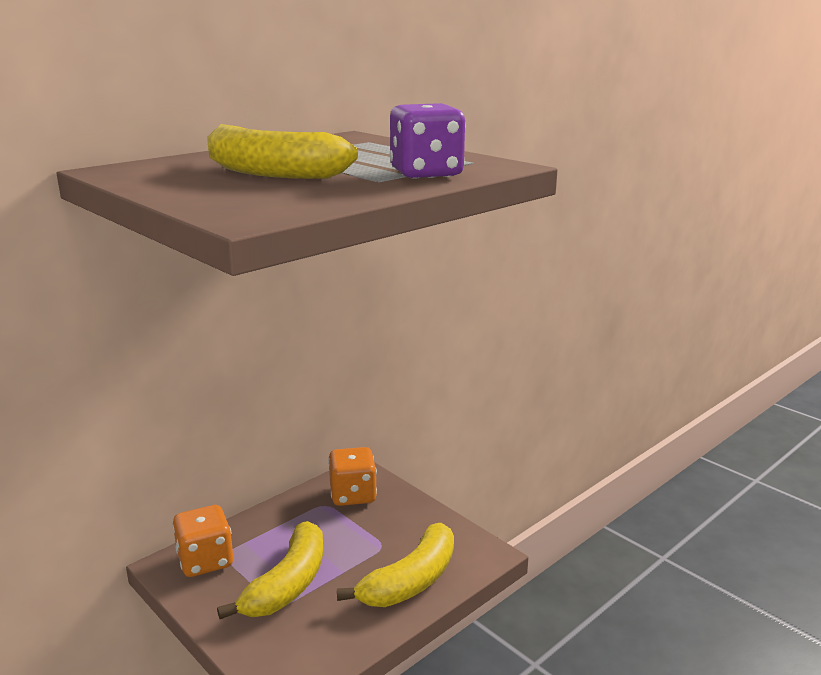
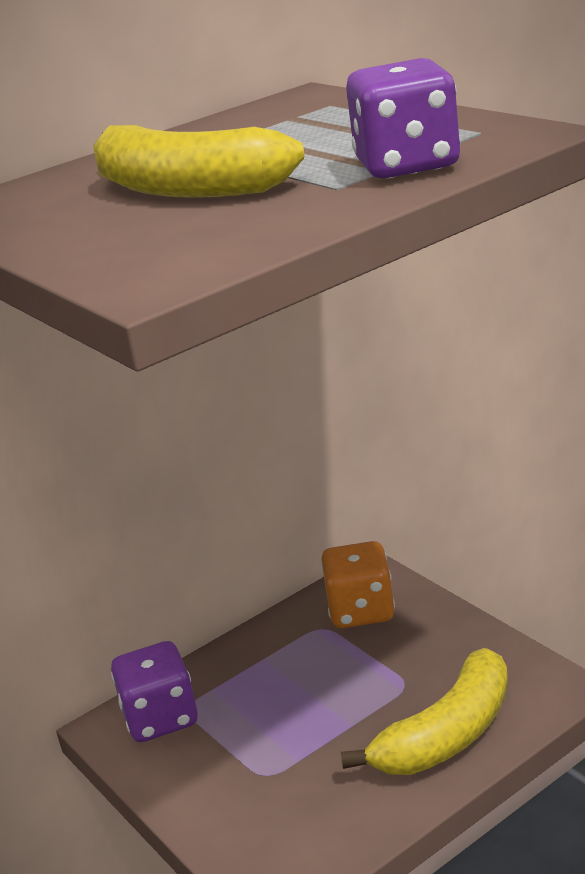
camera: 10 degrees right, 5 degrees up
(205, 561) = (161, 718): orange dice -> purple dice
(288, 584) = (275, 746): yellow banana -> none

